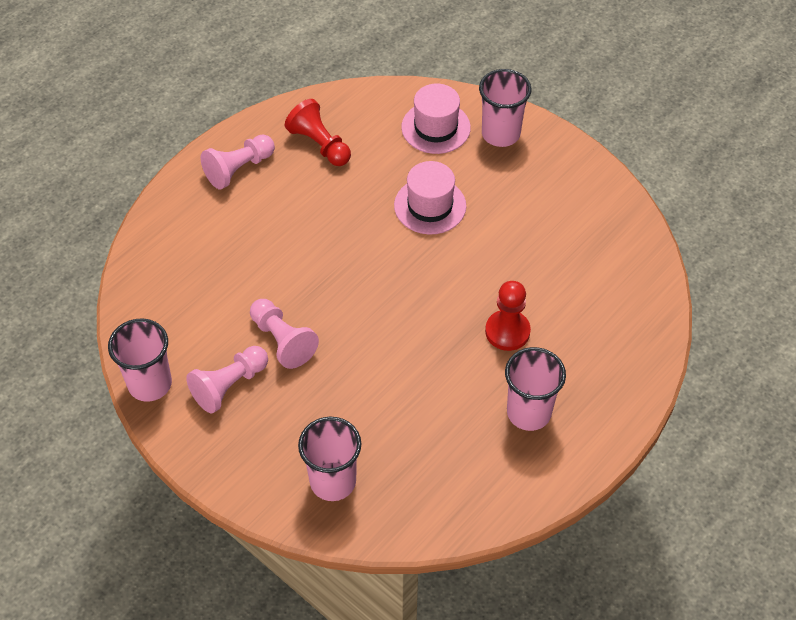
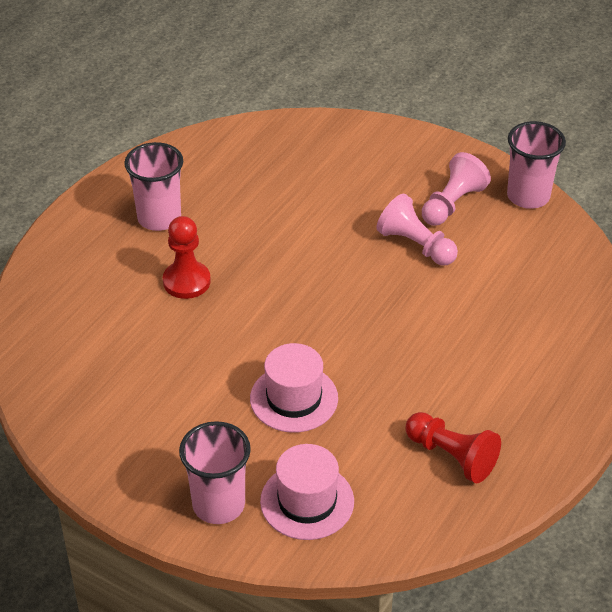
camera: 170 degrees right, 10 degrees down
(239, 169) = (539, 411): pink pawn -> none
(333, 481) = (331, 150): pink cup -> none

